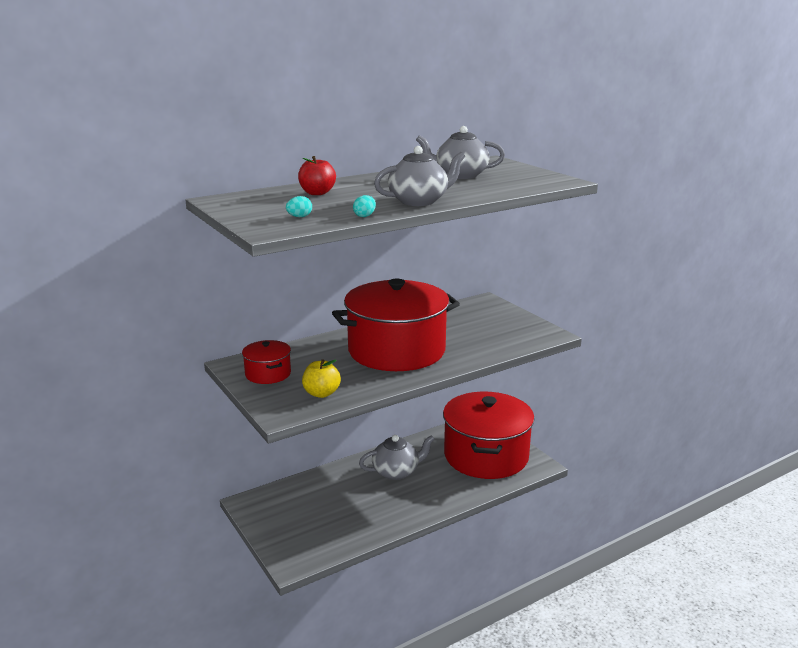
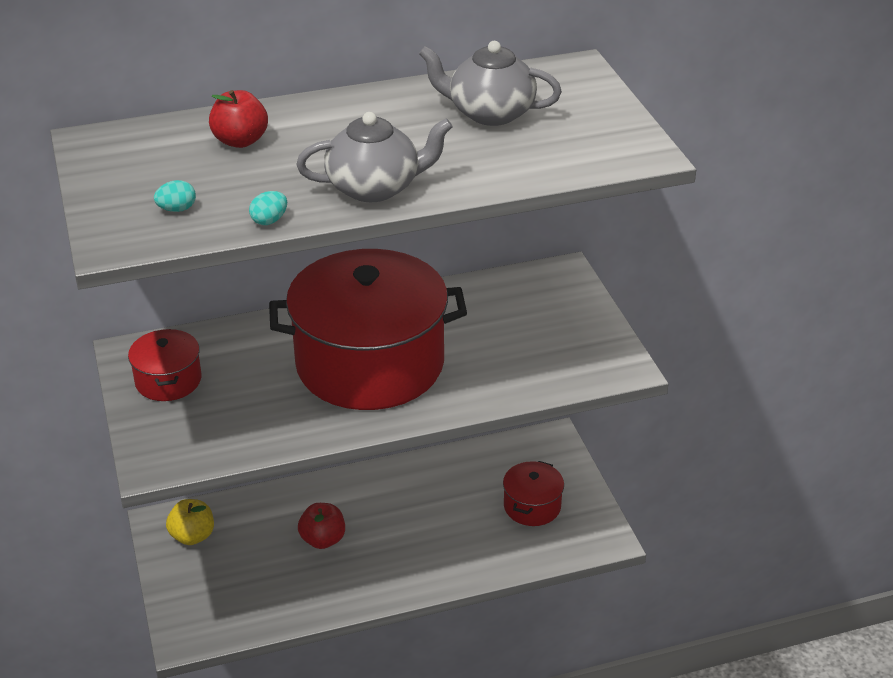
camera: 15 degrees right, 15 degrees up
(321, 393) = (224, 433): yellow apple -> yellow apple (192, 536)
(362, 494) = (323, 539): none -> red apple
(396, 472) = (387, 510): grey teapot -> none
(486, 456) = (532, 506): red pot -> red pot, size x0.44

